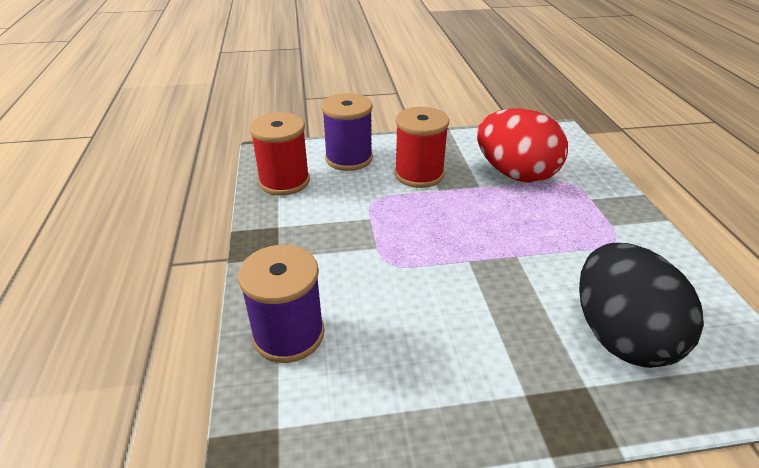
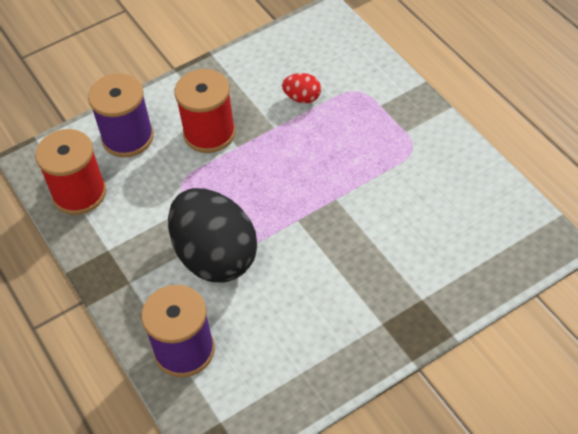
camera: 20 degrees left, 15 degrees up
(515, 174) = (302, 98): red egg -> red egg, size x0.42
(620, 335) = (436, 246): black egg -> black egg (215, 256)

